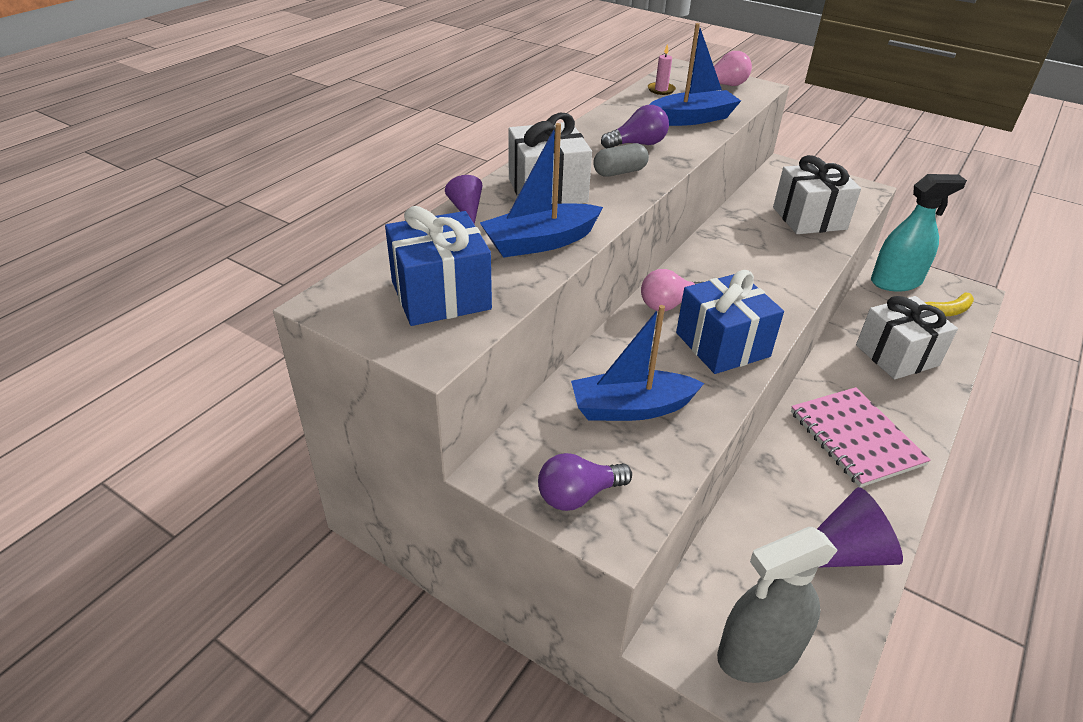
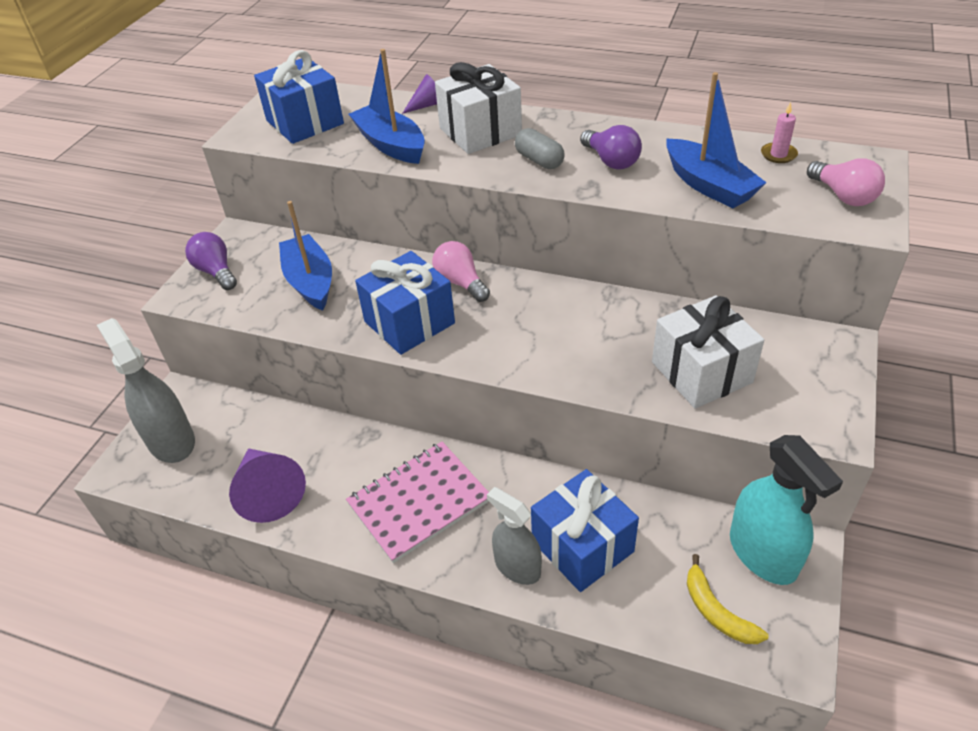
camera: 80 degrees right, 5 degrees up
(897, 355) = (582, 546): white gift -> blue gift
(920, 392) = (517, 567): none -> grey spray bottle

